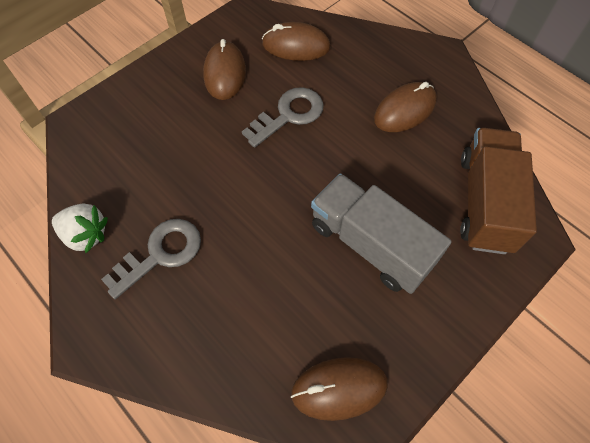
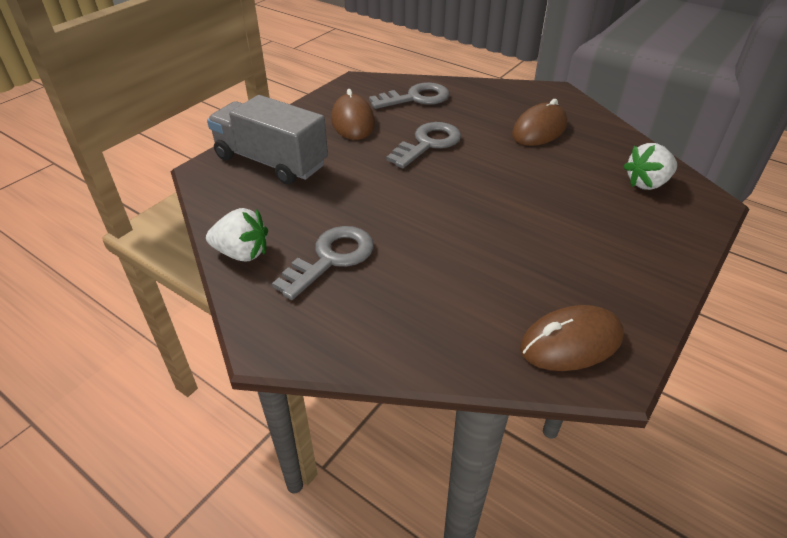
camera: 10 degrees left, 20 degrees down
(296, 46) = (416, 98): brown mouse -> grey key
(370, 244) = (550, 225): grey truck -> grey truck (271, 162)
(485, 202) = (647, 183): brown truck -> white strawberry

